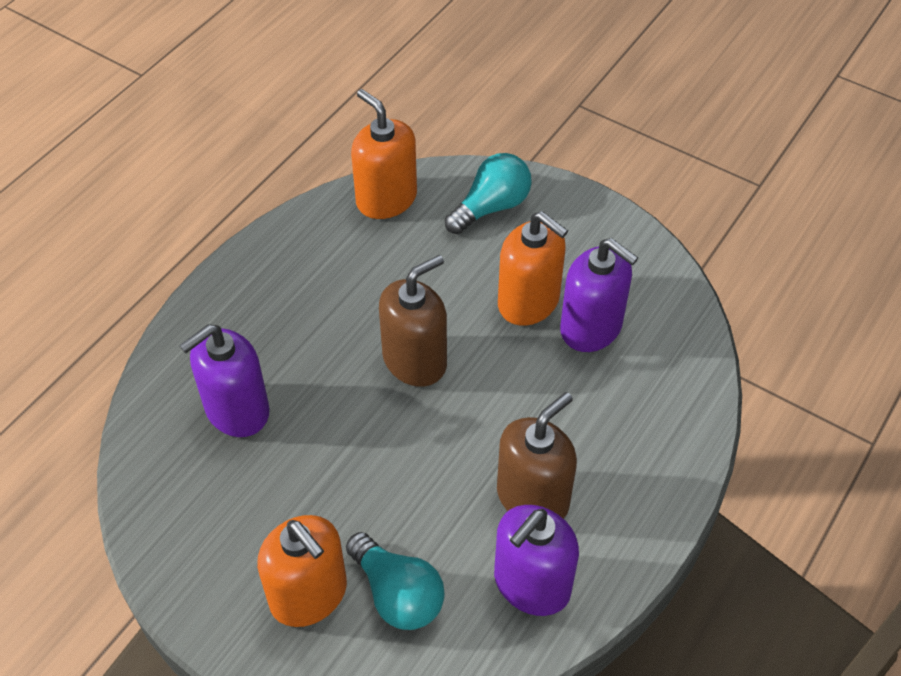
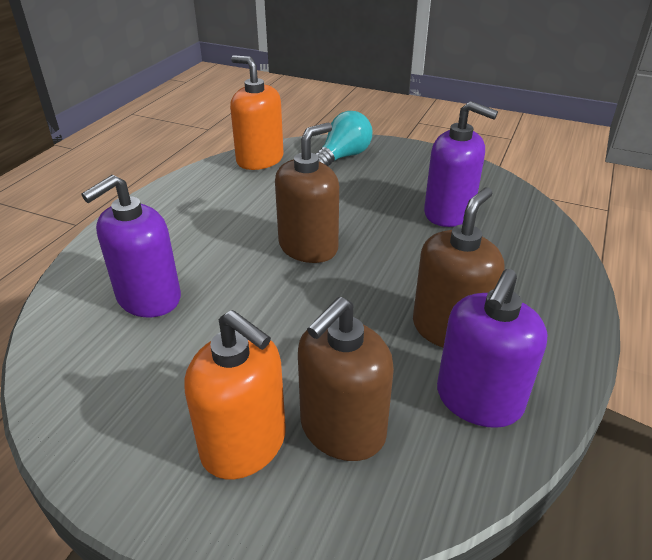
camera: 10 degrees left, 15 degrees down
(397, 594) = (342, 429): turquoise light bulb -> brown soap dispenser
(528, 302) = (392, 203): orange soap dispenser -> none

